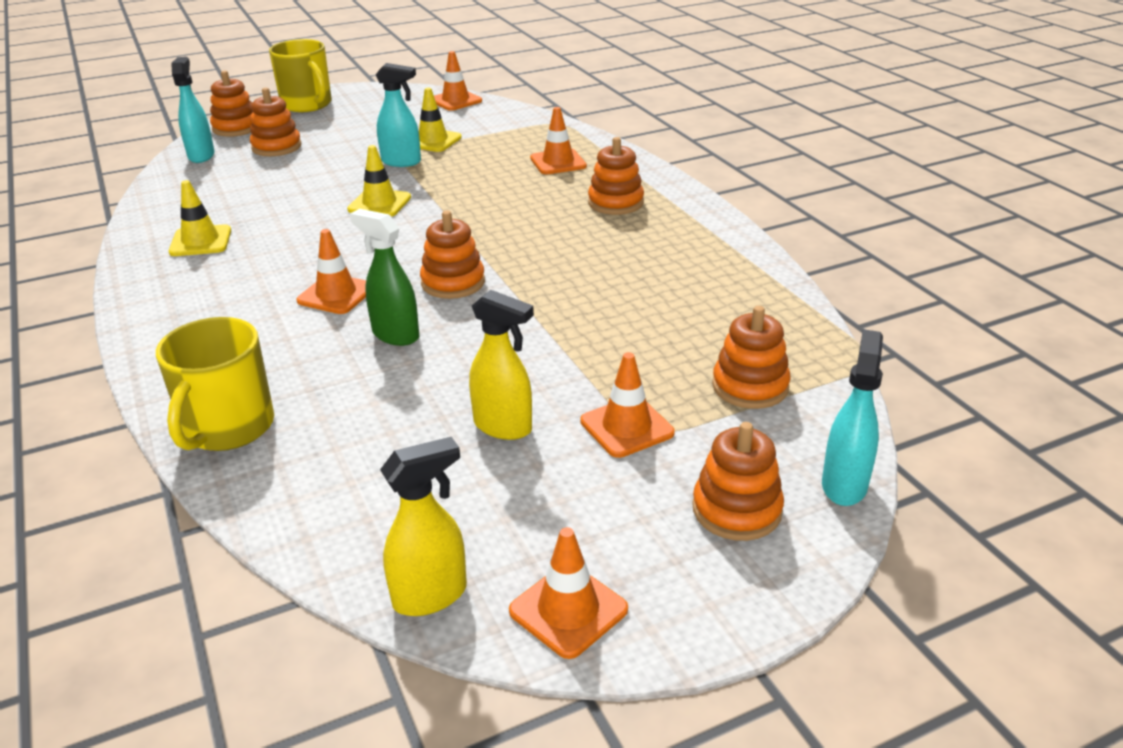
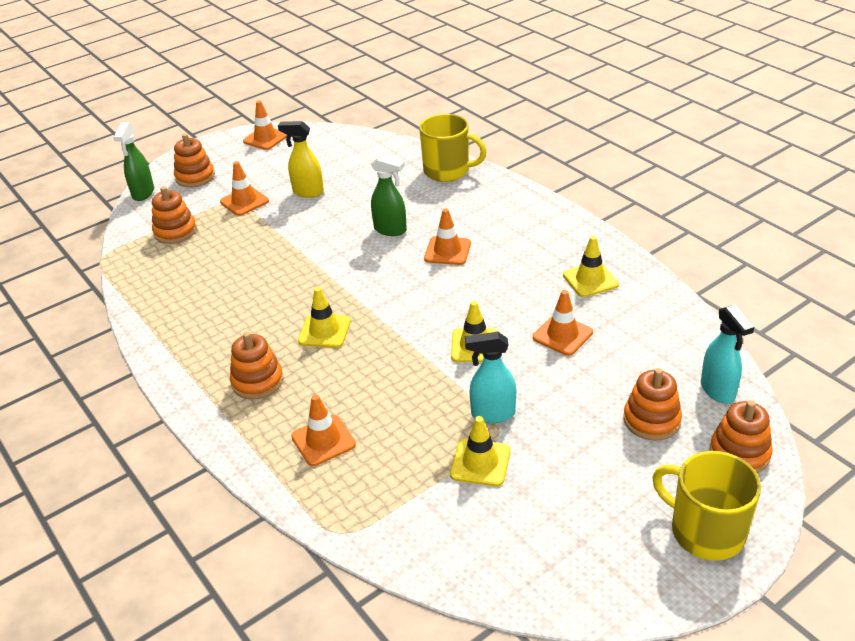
camera: 170 degrees right, 5 degrees up
(227, 428) = (448, 171): yellow mug -> yellow mug turned 105 degrees clockwise
(431, 596) = (319, 134): yellow spray bottle -> none
(453, 283) = (371, 273): orange stacking toy -> none
(455, 101) = (502, 579): orange traffic cone -> orange traffic cone (562, 335)
(534, 233) = (324, 331): none -> yellow traffic cone
(844, 485) = (143, 193): turquoise spray bottle -> green spray bottle

